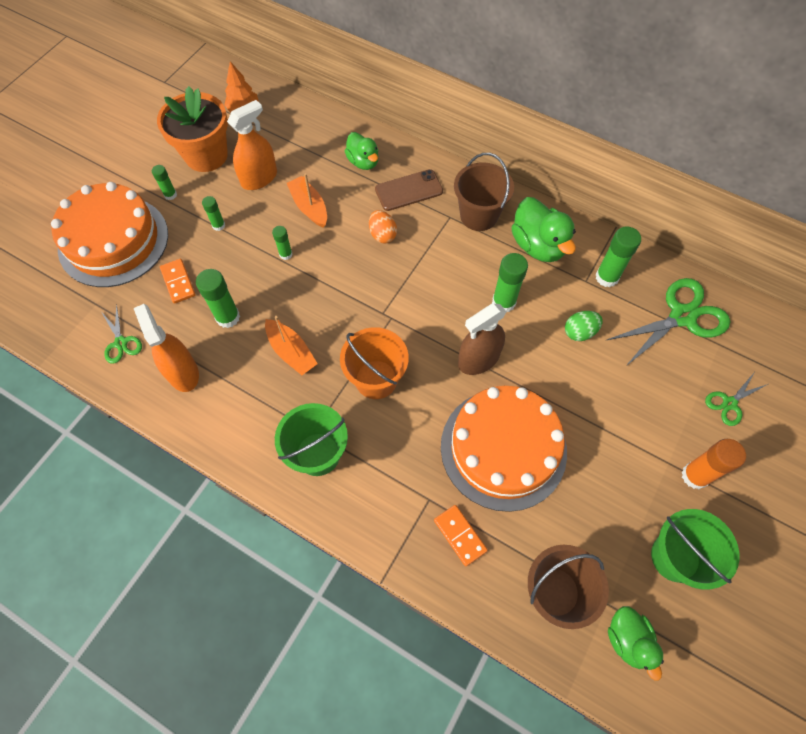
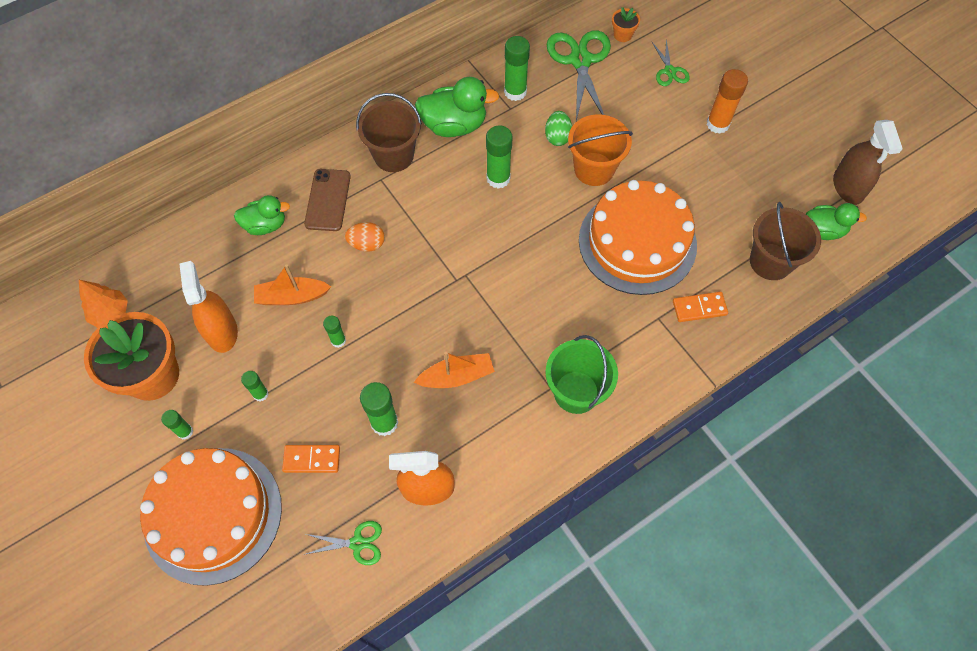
camera: 65 degrees left, 0 degrees up
(376, 379) = (524, 313): orange bucket -> orange bucket (594, 169)
(478, 359) = (545, 223): brown spray bottle -> brown spray bottle (848, 187)
(675, 557) = (774, 169): green bucket -> none
(742, 342) = (622, 35): none -> orange flower pot

